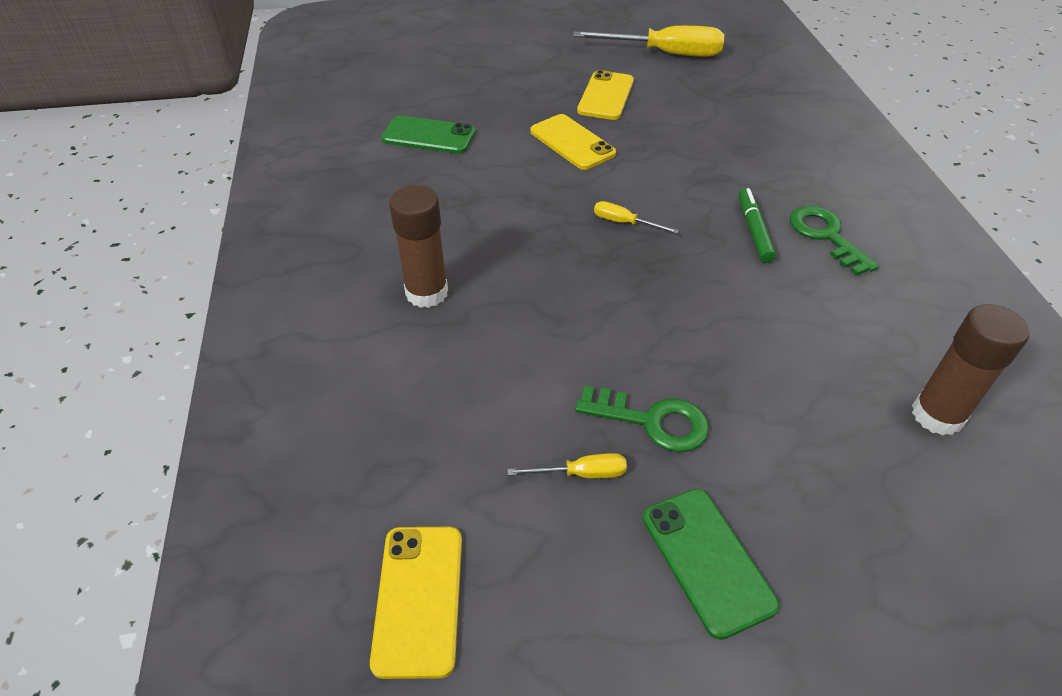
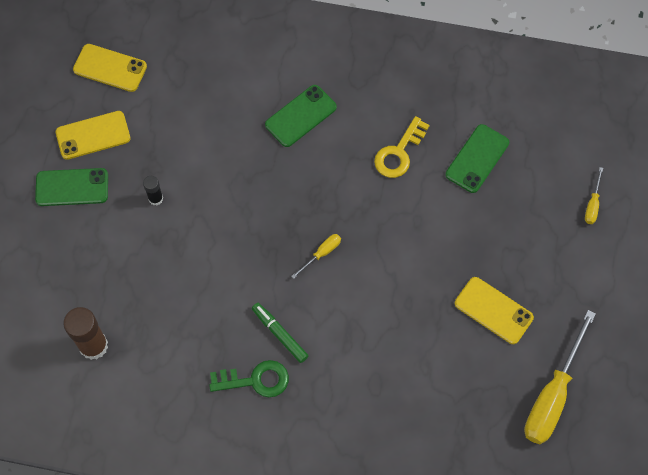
camera: 110 degrees right, 20 degrees up
(427, 293) = (300, 116): brown glue stick -> green phone
(447, 192) = (399, 153): none -> yellow key
(572, 142) = (432, 257): yellow phone -> yellow phone (93, 135)
(581, 474) = (140, 153): yellow screwdriver -> yellow screwdriver (592, 204)
(652, 421) = (156, 198): green key -> black glue stick
(754, 231) = (280, 334): green marker -> green marker turned 150 degrees counterclockwise

